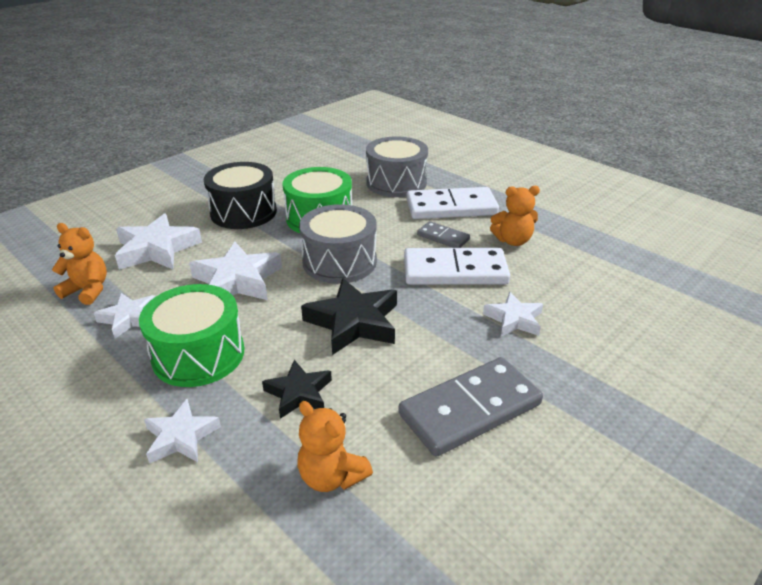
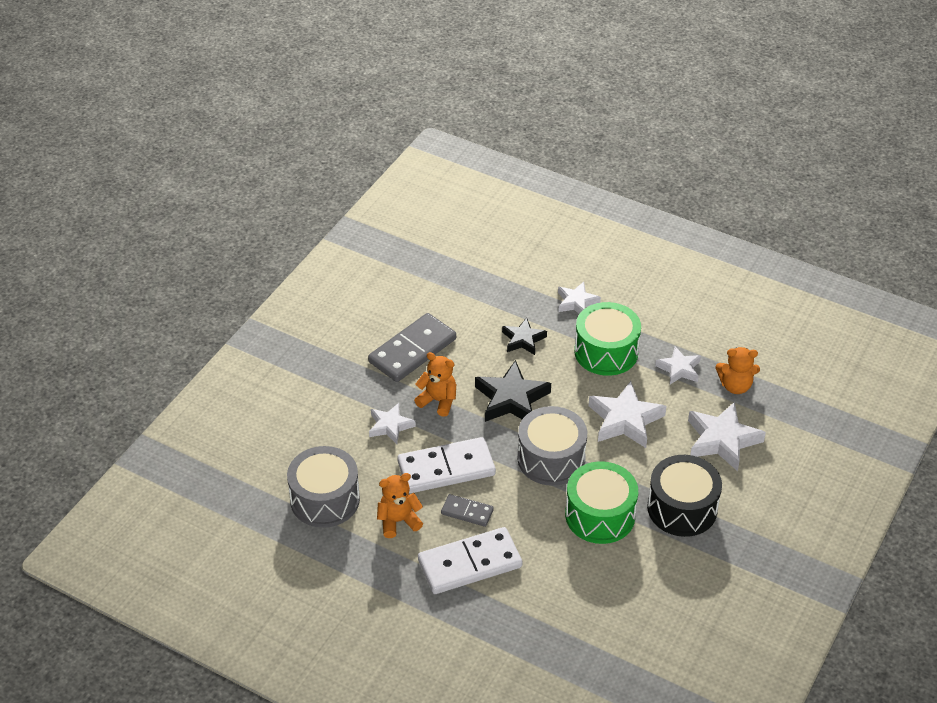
camera: 165 degrees right, 10 degrees up
(331, 476) = (481, 300): orange teddy bear -> orange teddy bear (438, 401)
(396, 183) = (544, 599): grey drum -> grey drum (325, 499)

